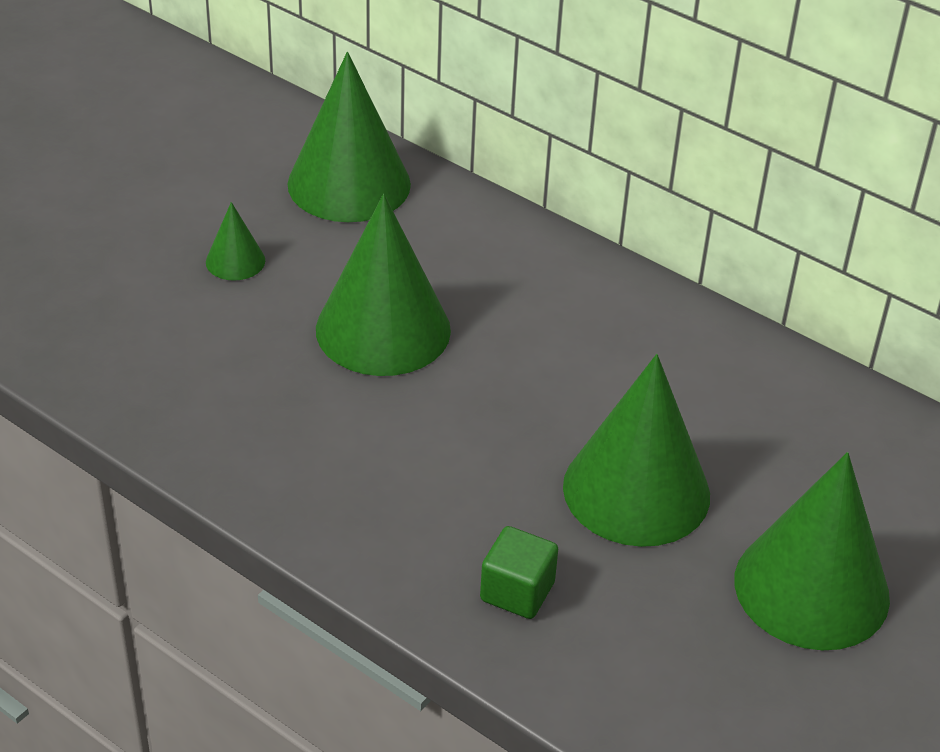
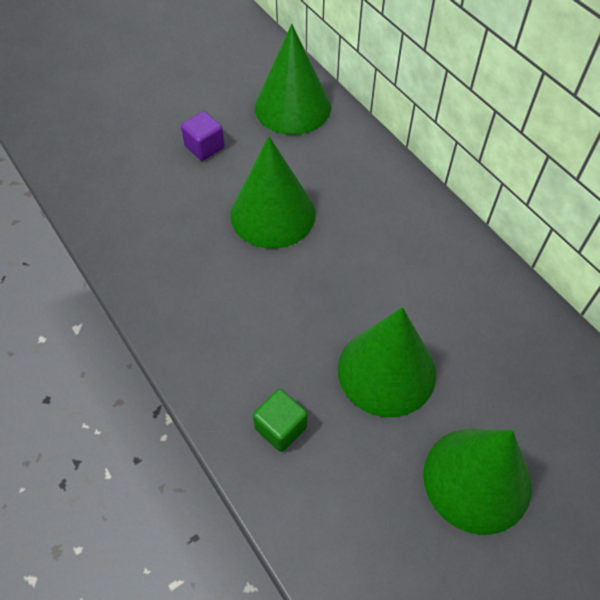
camera: 20 degrees right, 15 degrees up
(235, 261) = (204, 147): green cone -> purple cube

